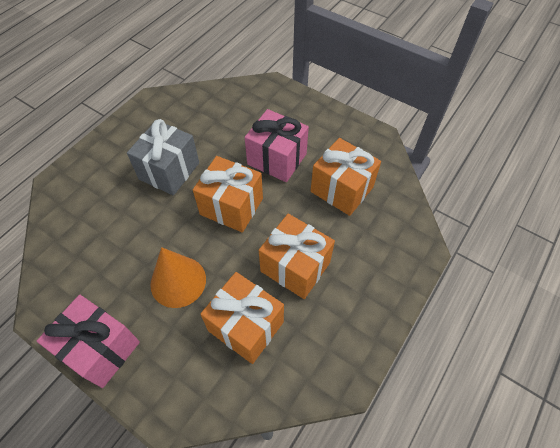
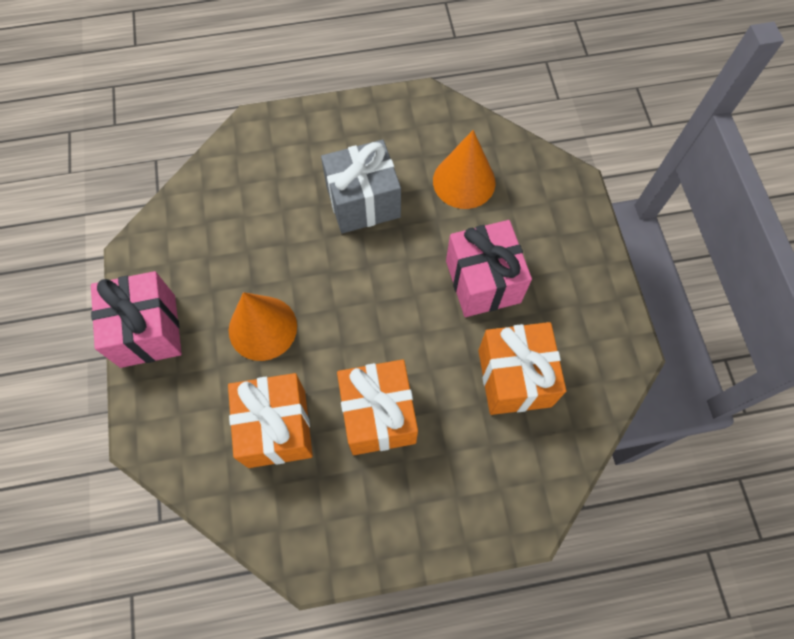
camera: 45 degrees right, 10 degrees up
(215, 122) = (464, 181): none -> orange cone
(231, 206) = (383, 295): orange gift -> none

